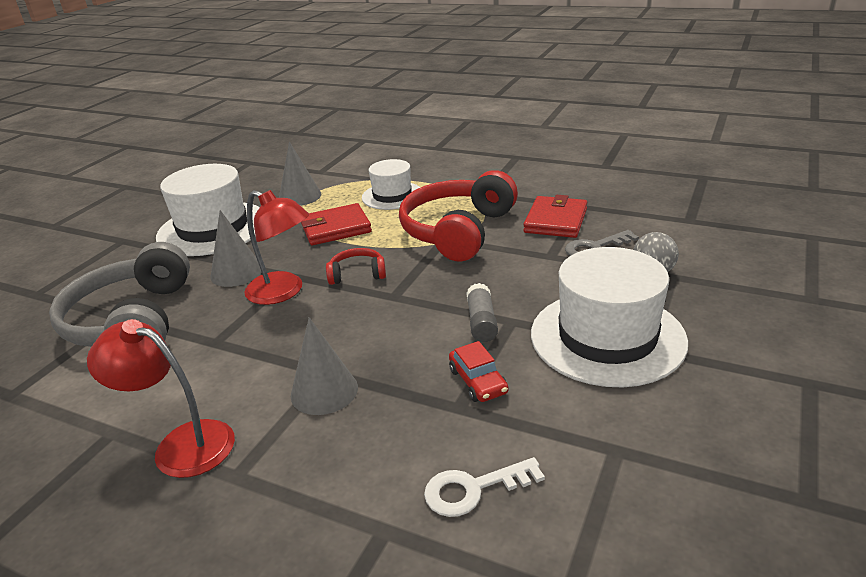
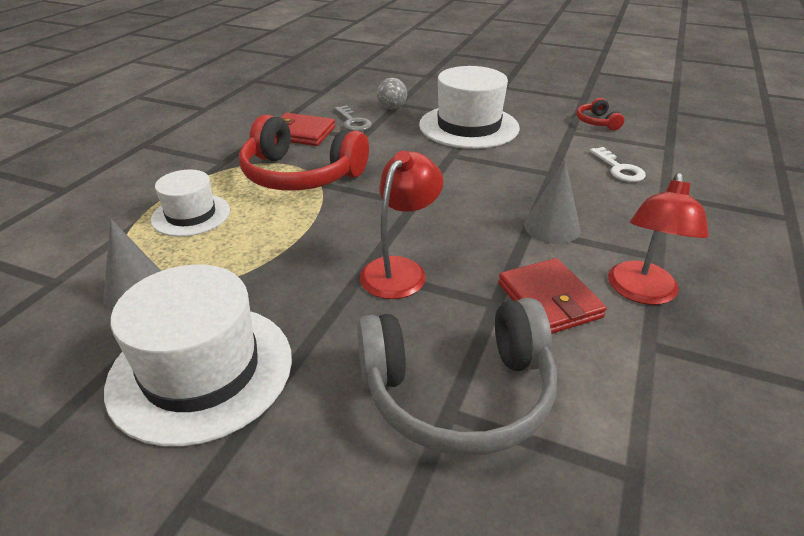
camera: 95 degrees left, 5 degrees up
(236, 272) = (348, 316): grey cone -> none
(336, 228) = (259, 249): red wallet -> red wallet (549, 300)
(357, 274) = (371, 225): red headphones -> red headphones (597, 122)
(478, 381) = (523, 167): red car -> none
(481, 322) = (453, 165): grey glue stick -> none

